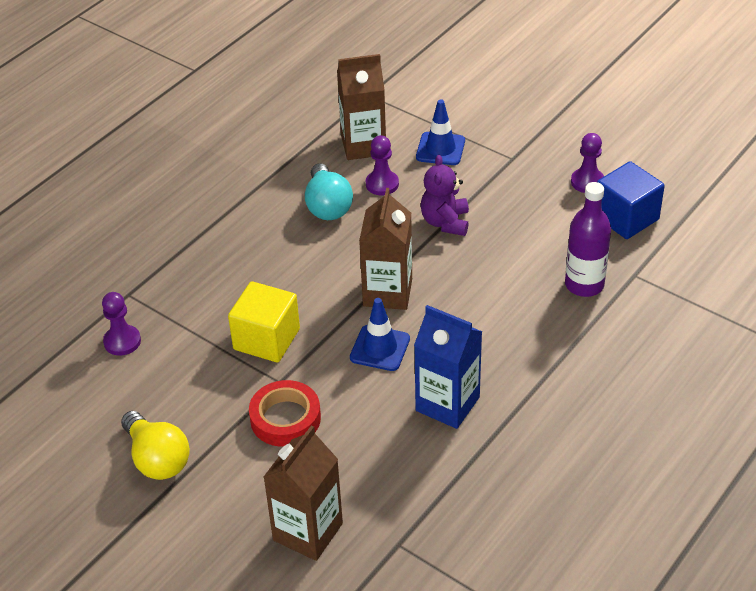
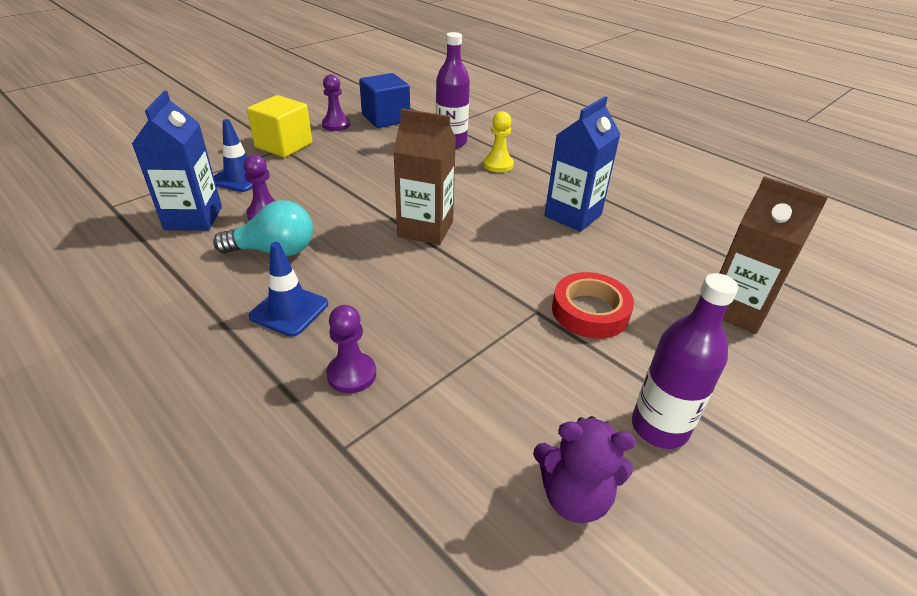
camera: 85 degrees left, 5 degrees down
(122, 341) = (440, 459): purple pawn -> purple pawn (351, 374)
(157, 459) = (659, 427): yellow light bulb -> purple bottle
(266, 339) = (470, 315): yellow cube -> yellow cube (284, 145)
(363, 145) = (193, 218): brown carton -> blue carton
(380, 348) = (500, 242): blue traffic cone -> blue traffic cone (289, 310)
(445, 222) = (345, 188): purple teddy bear -> purple teddy bear (574, 496)
(543, 332) = (498, 165): none -> yellow pawn

